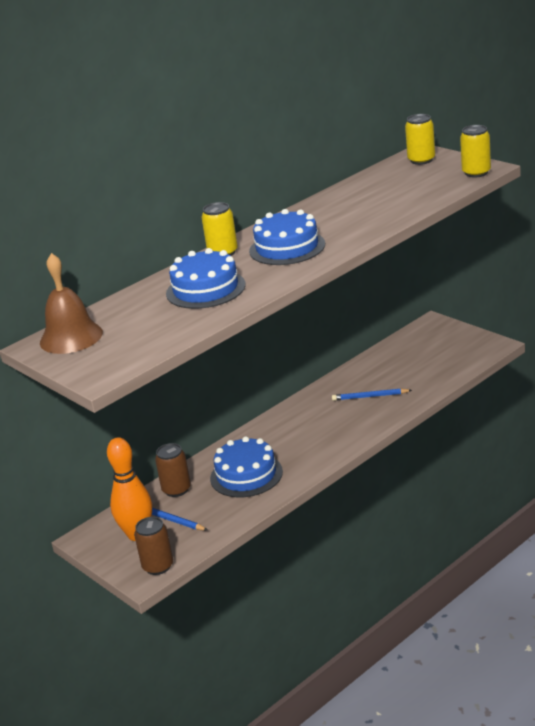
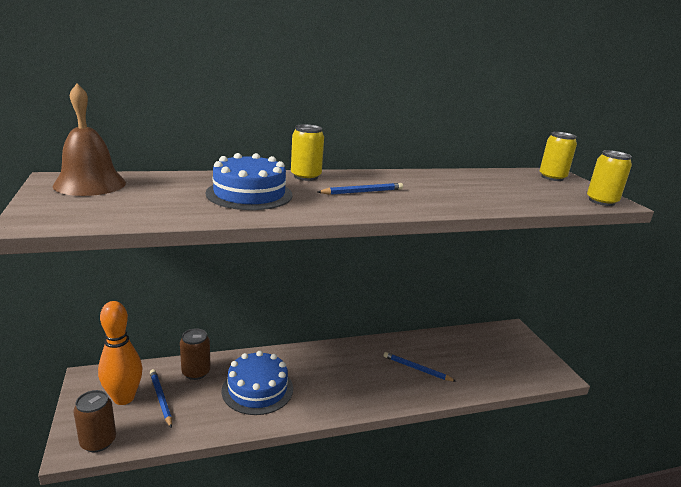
camera: 20 degrees right, 5 degrees down
(287, 247) = (362, 192): blue cake -> blue pencil

